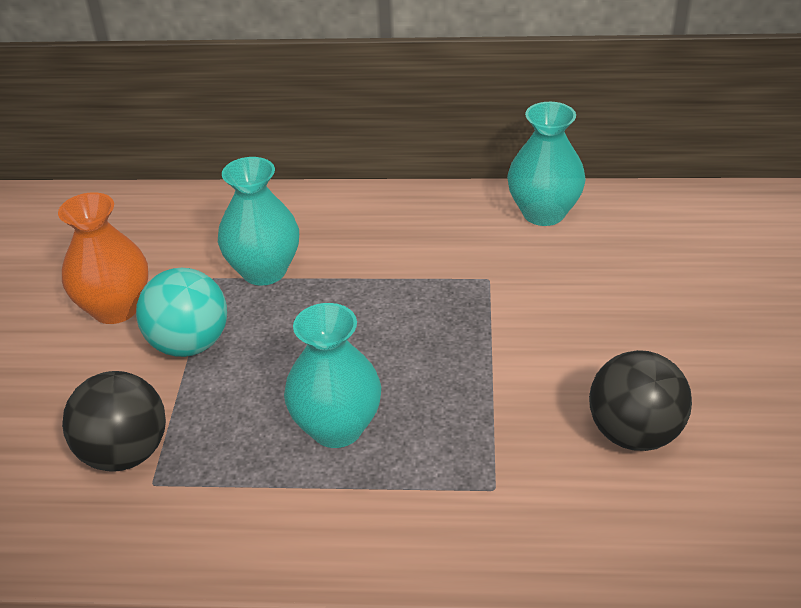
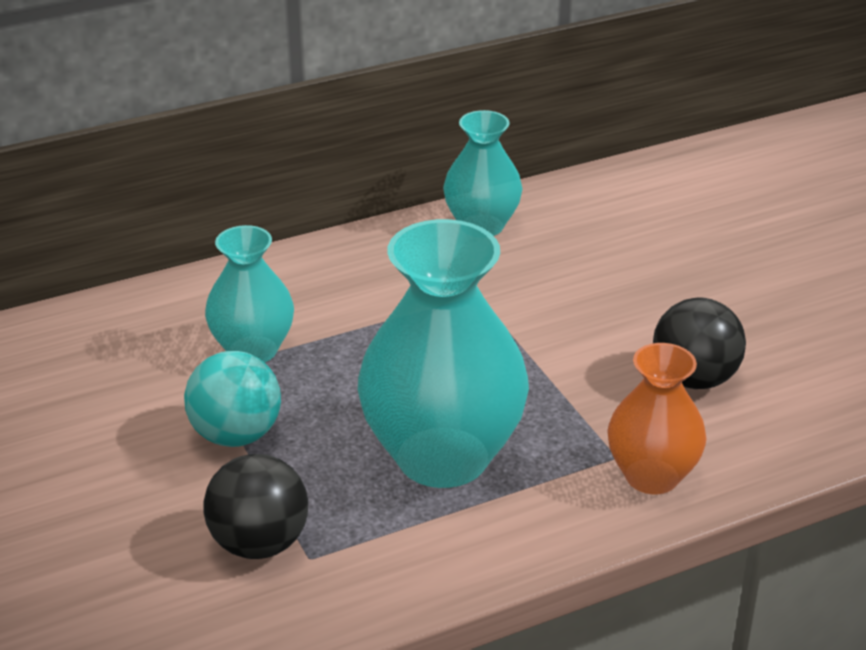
camera: 30 degrees left, 5 degrees down
(115, 308) = (125, 428): orange vase -> orange vase (652, 476)
(337, 428) = (442, 457): turquoise vase -> turquoise vase, size x1.74

